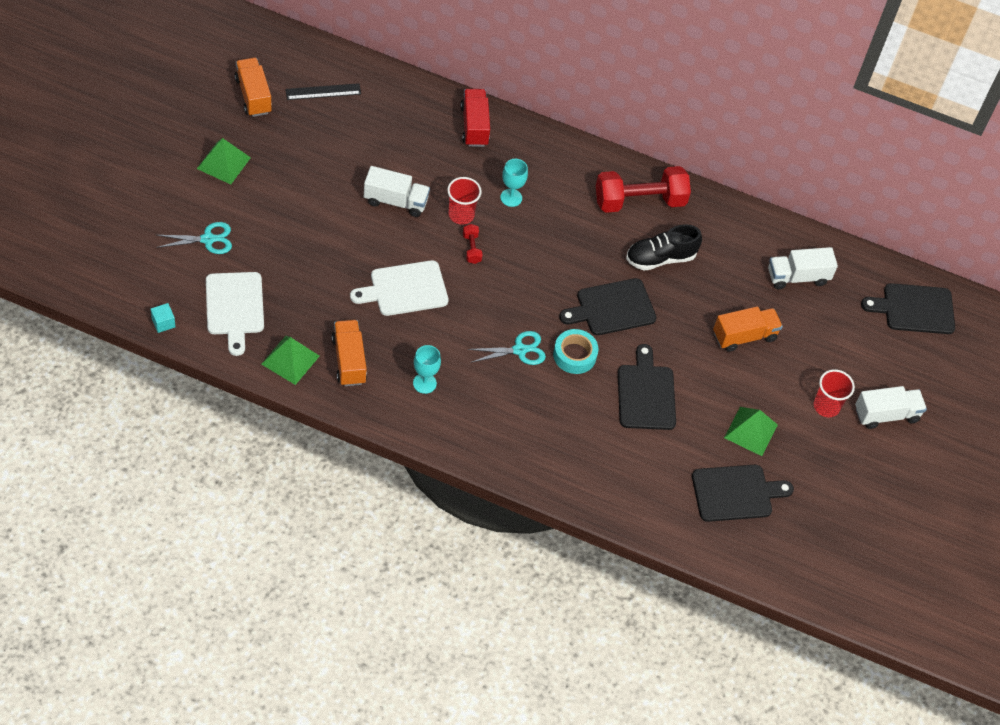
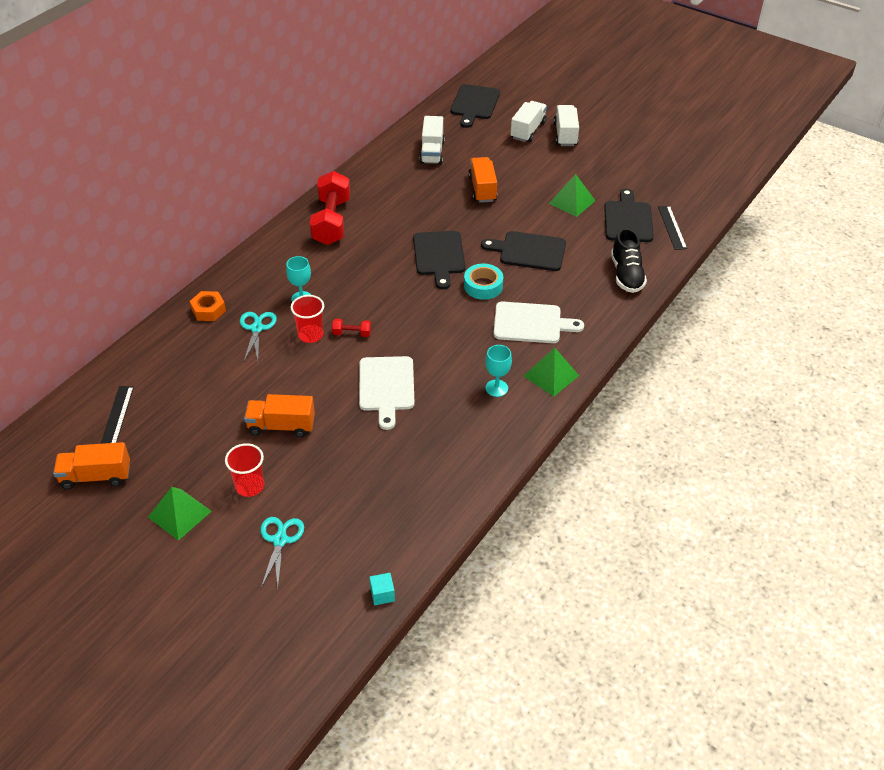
camera: 70 degrees left, 10 degrees down
(235, 307) = (376, 526): white cutting board -> white cutting board (531, 323)
(290, 360) = (452, 486): green pyramid -> green pyramid (551, 375)
(349, 360) = (461, 440): orange truck -> orange truck (281, 426)
(396, 201) = (279, 379): white truck -> white truck (528, 130)
(474, 126) = (208, 310): red truck -> orange nut
(520, 350) = (471, 319): turquoise scissors -> turquoise scissors (257, 328)
(660, 258) = (394, 220): black shoe -> black shoe (626, 275)
(736, 542) = (672, 227): none -> black ruler
(826, 406) = (554, 161): red cup -> red cup (250, 486)

